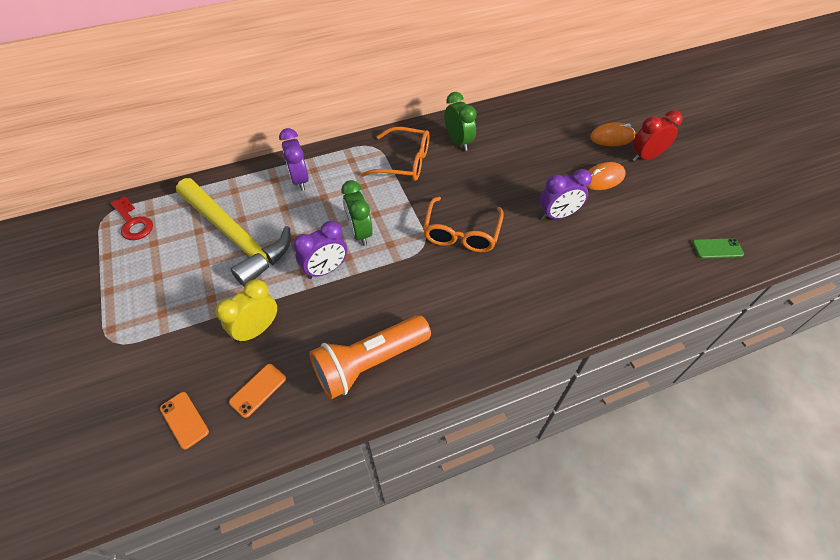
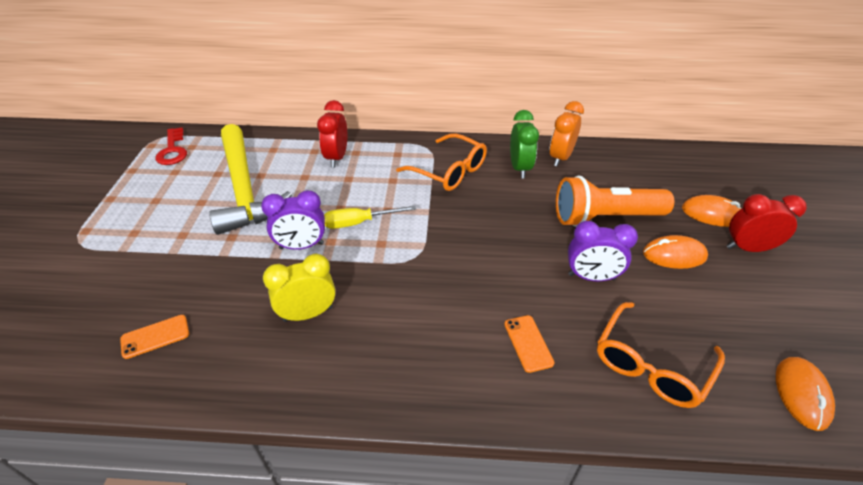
camera: 25 degrees right, 10 degrees down
(184, 420) = (74, 336): orange phone -> orange phone (528, 343)
(257, 329) = (199, 278): yellow clock -> yellow clock (308, 313)
(299, 180) = (337, 157): purple clock -> red clock
(360, 233) = (359, 223): green clock -> yellow screwdriver
(370, 363) = (277, 355): orange flashlight -> orange flashlight (605, 217)
(461, 233) = (464, 258): orange glasses -> orange glasses (651, 364)
(484, 123) = (560, 157): none -> orange clock
(717, 248) = (801, 394): green phone -> orange mouse

